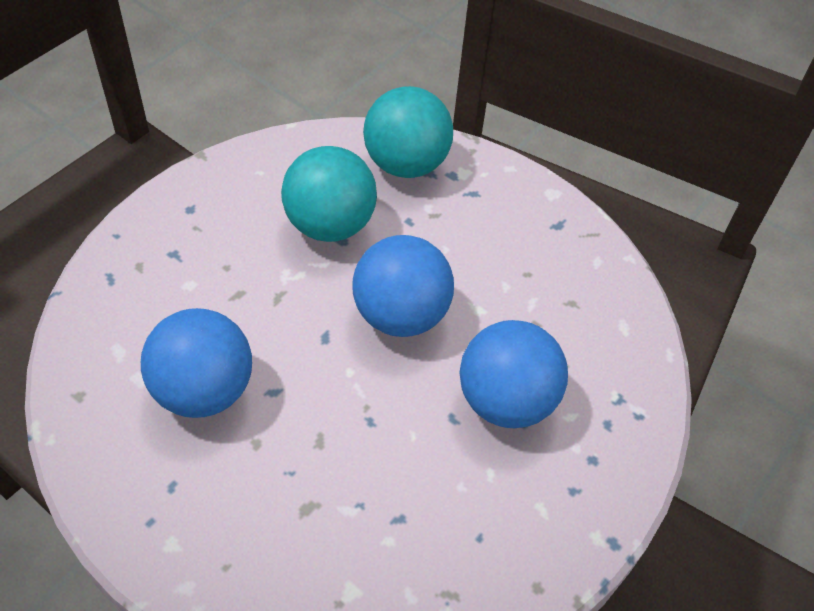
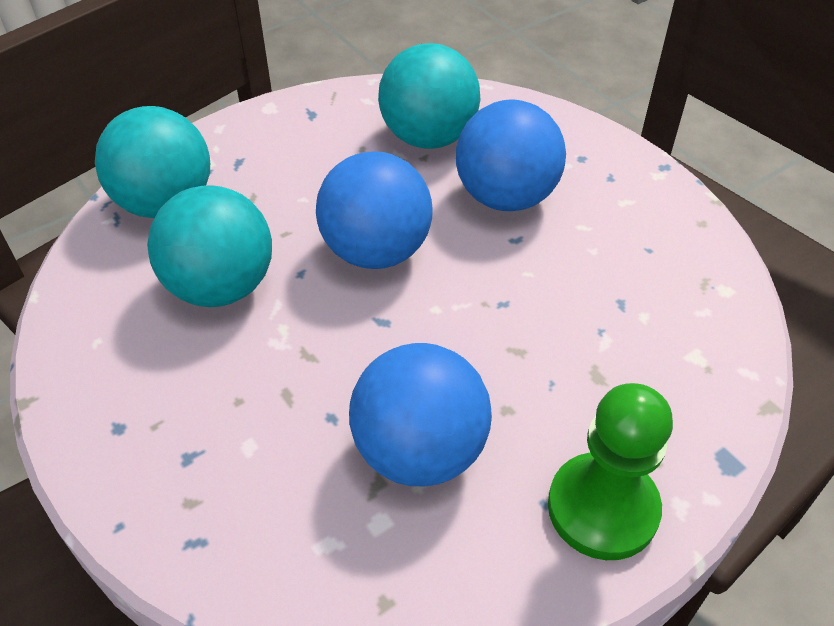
camera: 70 degrees left, 5 degrees down
(173, 526) = (602, 508): none -> green pawn
(564, 321) = (428, 137): none -> turquoise ball

